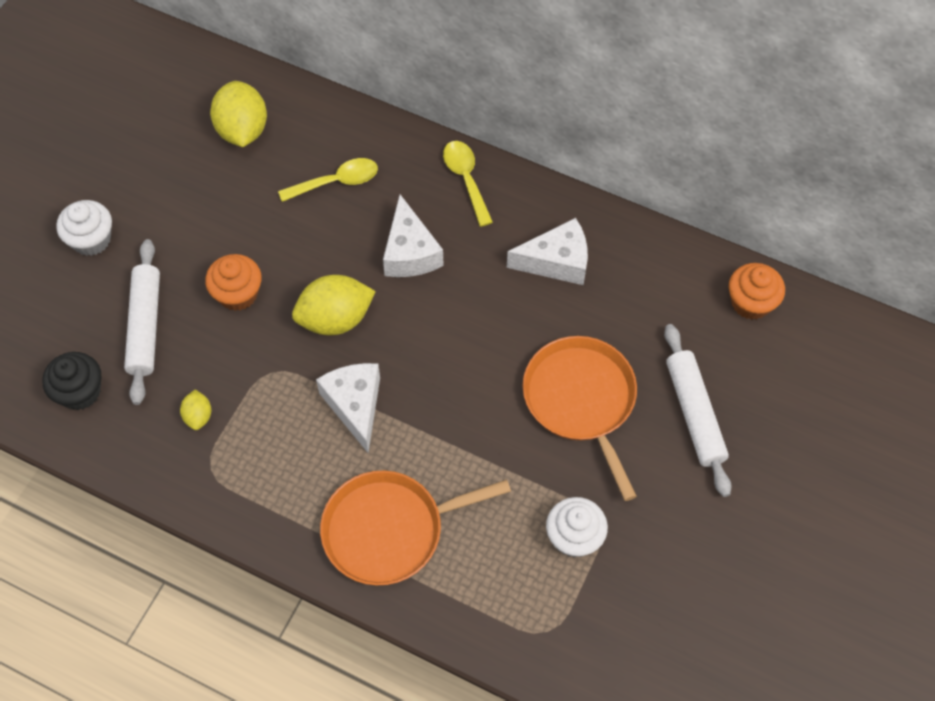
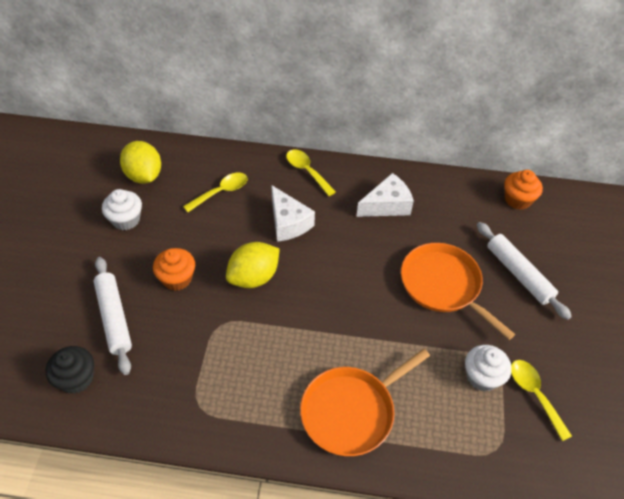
camera: 20 degrees left, 10 degrees down
(91, 239) = (54, 269): white cupcake -> white cupcake (126, 219)
(198, 416) = (176, 370): yellow lemon -> none
(355, 405) = (290, 331): white cheese -> none
(631, 580) = (534, 394): none -> yellow spoon

